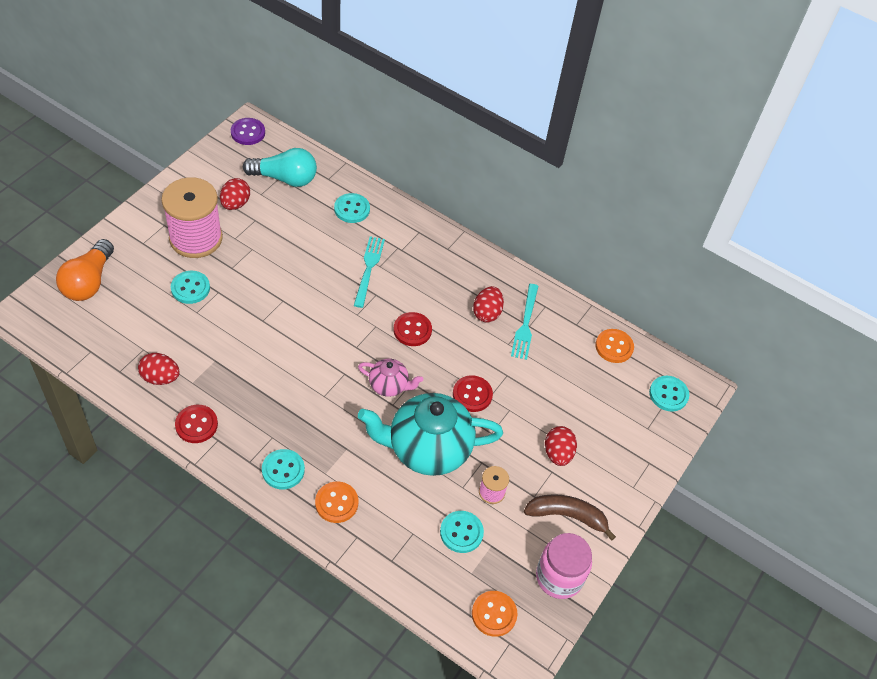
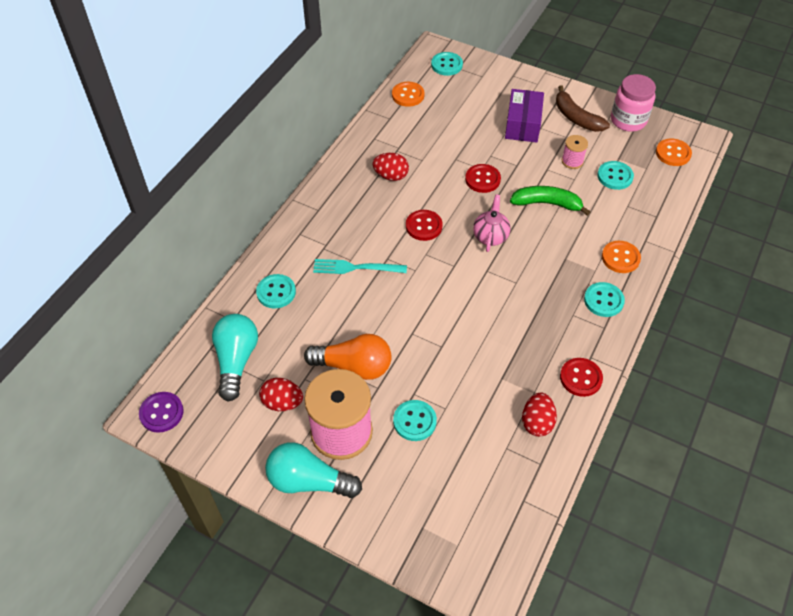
camera: 90 degrees left, 0 degrees up
(89, 282) = (428, 531): orange light bulb -> orange light bulb (354, 366)
(158, 213) = (309, 481): none -> turquoise light bulb
(427, 449) = (547, 203): turquoise teapot -> green banana
(525, 324) = (398, 150): turquoise fork -> none
(558, 453) = (523, 125): red egg -> purple box
(567, 516) = (576, 118): brown banana -> brown banana turned 45 degrees counterclockwise

